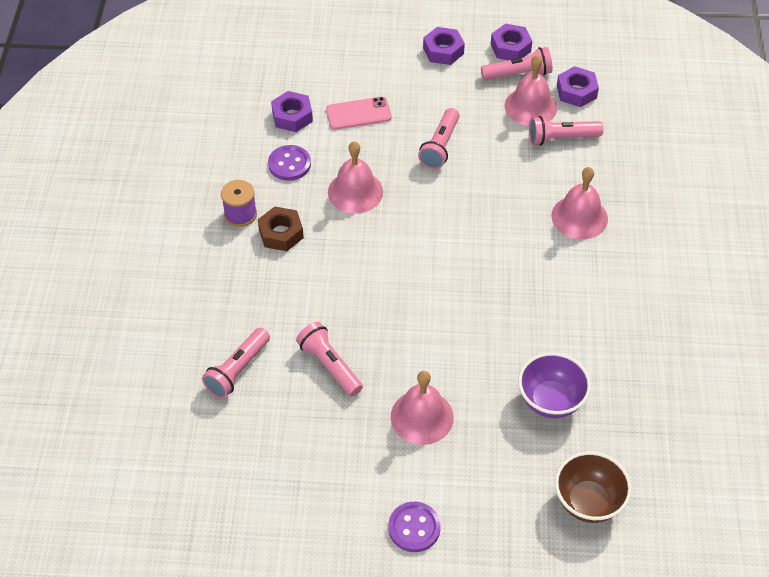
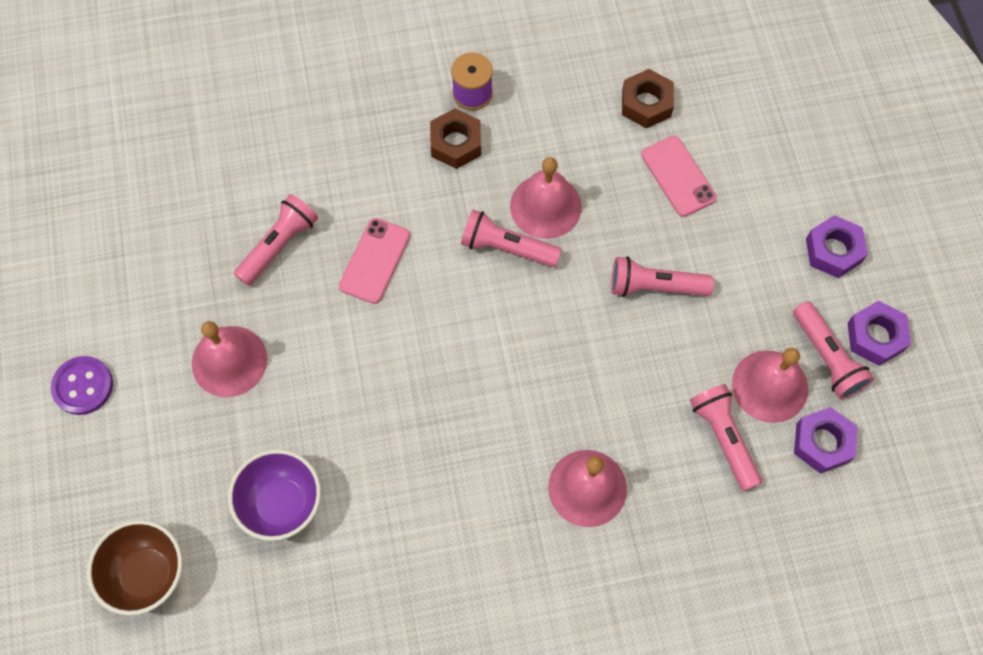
camera: 75 degrees right, 15 degrees up
(237, 370) = (252, 154): pink flashlight -> pink flashlight (506, 247)
(289, 164) = (566, 122): purple button -> none
(292, 116) = (646, 103): purple nut -> brown nut
(365, 304) = (374, 261): none -> pink phone

